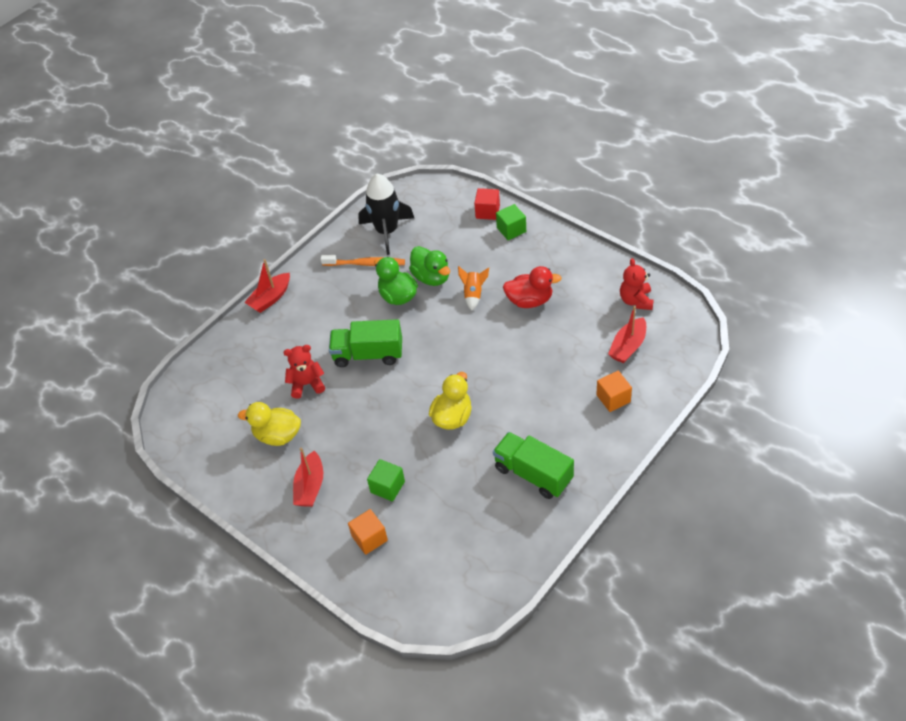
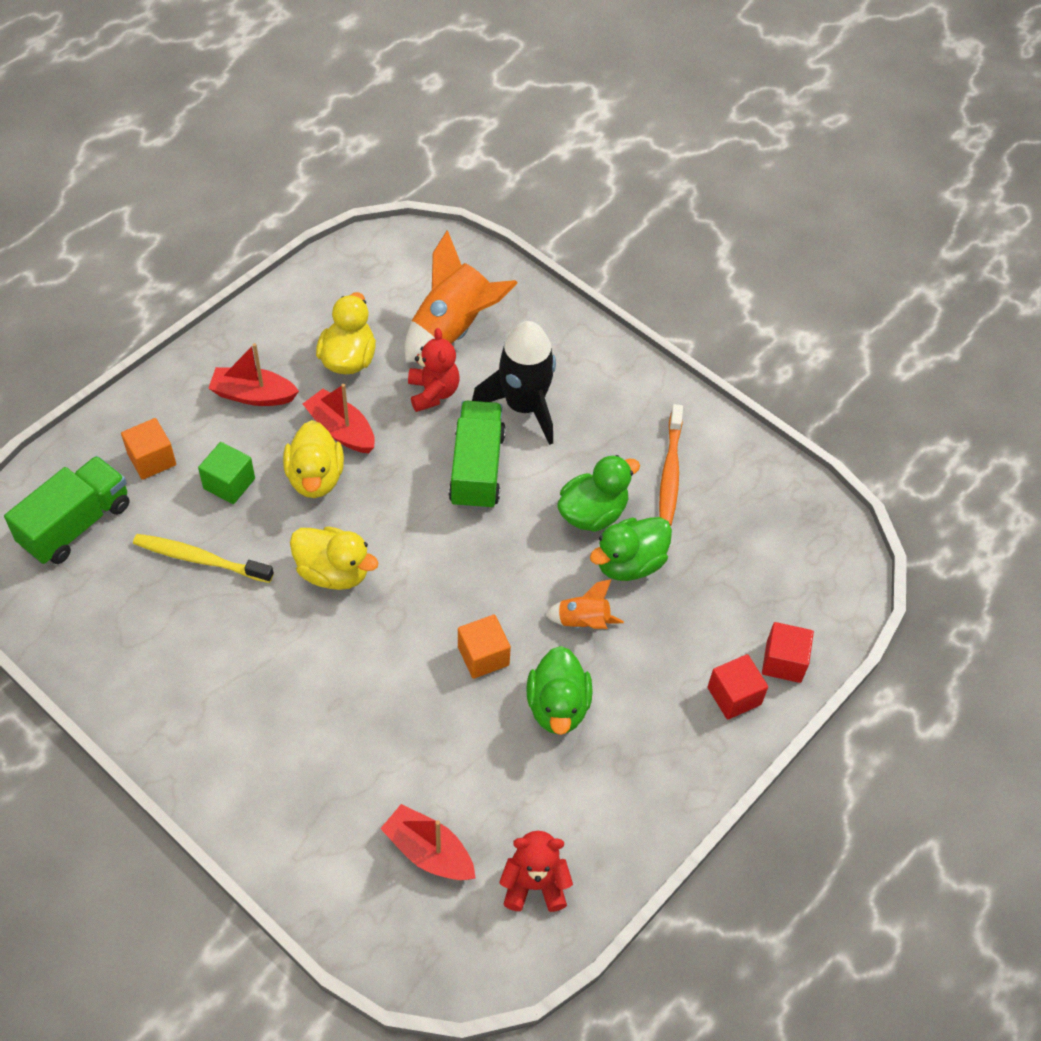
camera: 85 degrees right, 5 degrees up
(252, 380) = (453, 329): none -> orange rocket
(270, 298) = (609, 349): red boat -> red boat (341, 430)
(380, 438) = (315, 478): none -> yellow duck
(387, 231) = (743, 505): black rocket -> black rocket (523, 406)
(450, 492) = (200, 559): none -> yellow toothbrush
(511, 230) = (734, 696): green cube -> red cube
(530, 301) = (558, 707): red duck -> green duck
(533, 474) = (203, 671): green truck -> green truck (76, 524)
(613, 398) = (321, 809): orange cube -> orange cube (483, 656)

